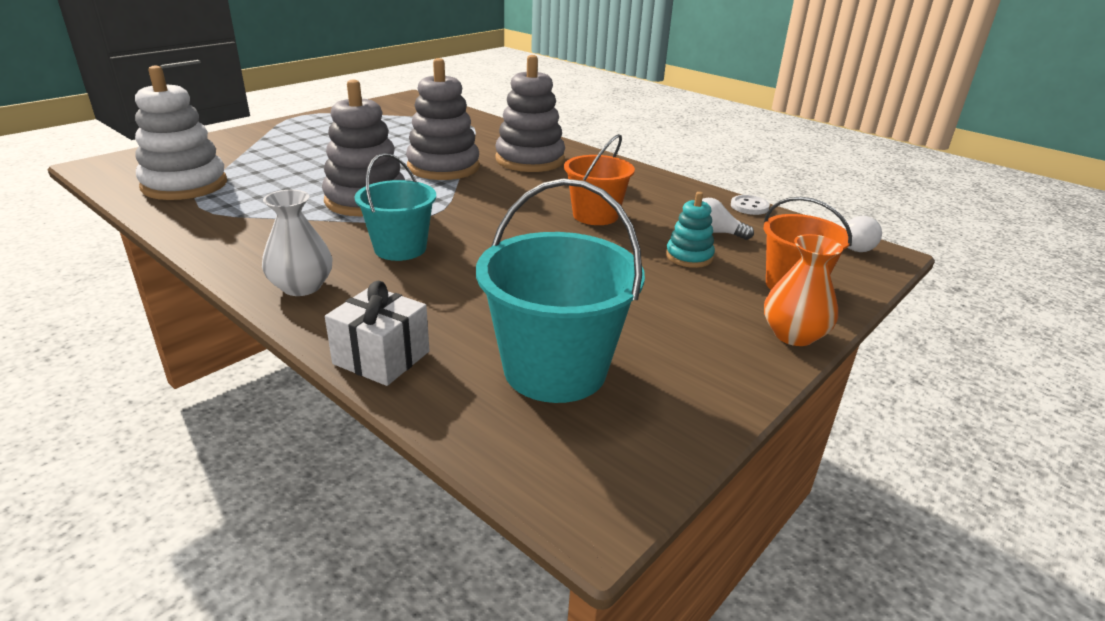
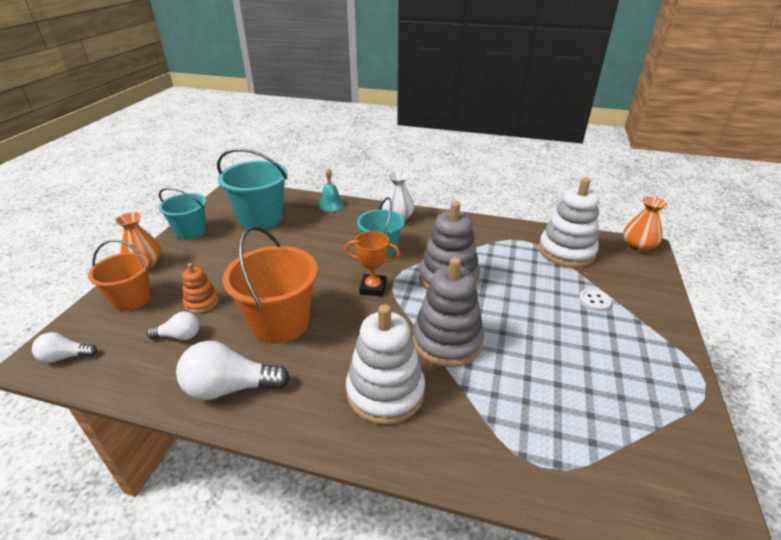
camera: 155 degrees right, 5 degrees up
(101, 168) = (637, 246): none -> orange vase
(381, 357) = (331, 204): white gift -> turquoise bell
(463, 215) = (373, 288): none -> orange trophy
(530, 160) = (385, 392): grey stacking toy -> white stacking toy
(595, 215) = (280, 323): orange bucket -> orange bucket, size x1.55
(661, 190) = (230, 388): none -> white light bulb
(689, 256) = (201, 302): turquoise stacking toy -> orange stacking toy
(717, 382) = (191, 232): none -> turquoise bucket
(749, 206) = (137, 392): white button -> white button (594, 301)

